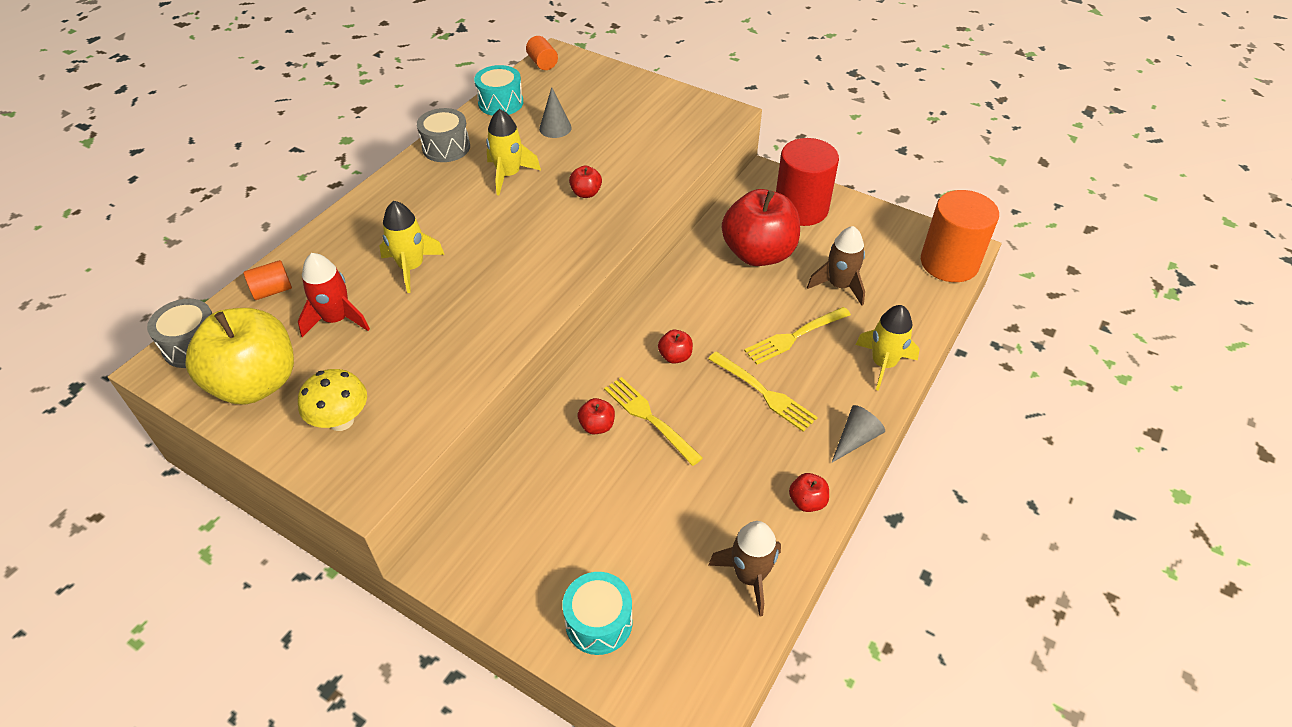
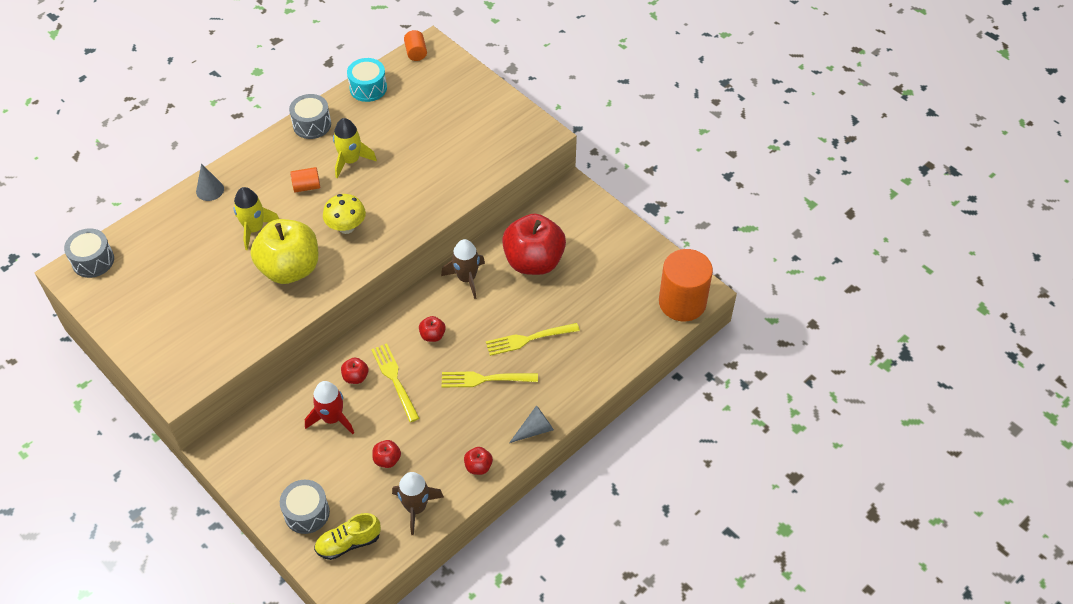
camera: 15 degrees right, 5 degrees up
(256, 383) = (127, 299): yellow apple -> yellow apple (290, 269)
(272, 290) = (154, 228): orange cylinder -> orange cylinder (307, 186)
(336, 319) = (191, 261): red rocket -> red rocket (332, 418)
(341, 421) = (175, 339): yellow mushroom -> yellow mushroom (346, 227)
(555, 128) = (402, 122): grey cone -> grey cone (210, 190)
(586, 193) = (403, 190): red apple -> red apple (387, 460)
(598, 622) = (306, 513): turquoise drum -> grey drum
(676, 651) = (348, 543): none -> yellow shoe
(764, 393) = (485, 379): yellow fork -> yellow fork turned 120 degrees clockwise
(801, 208) = (587, 227): red cylinder -> none
(839, 286) = (584, 304): brown rocket -> brown rocket (467, 278)
(883, 364) = (584, 376): yellow rocket -> none

